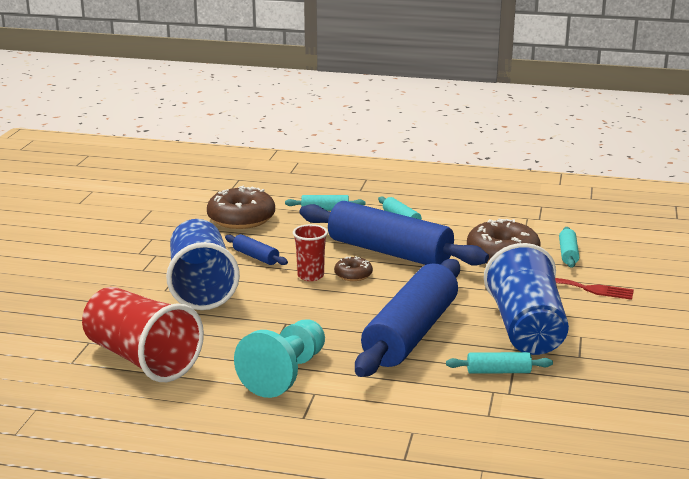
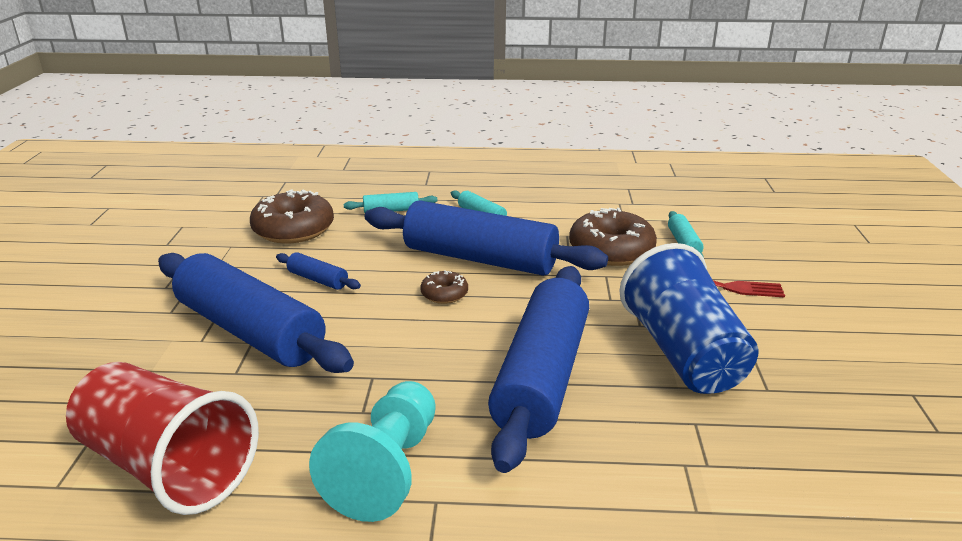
camera: 10 degrees left, 5 degrees up
(201, 287) = (250, 331): blue cup -> blue rolling pin
(310, 276) = (391, 301): red cup -> none
(498, 371) = (678, 428): turquoise rolling pin -> none

